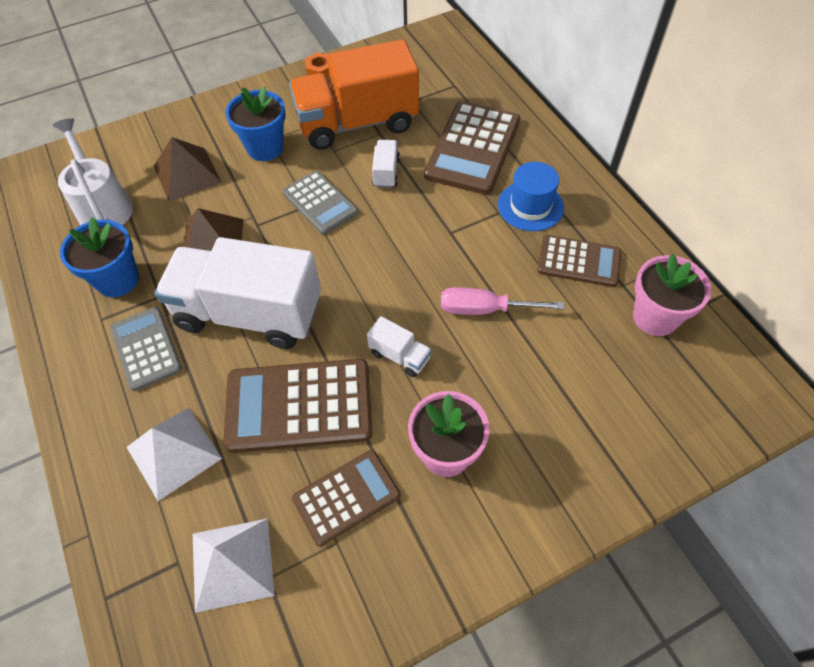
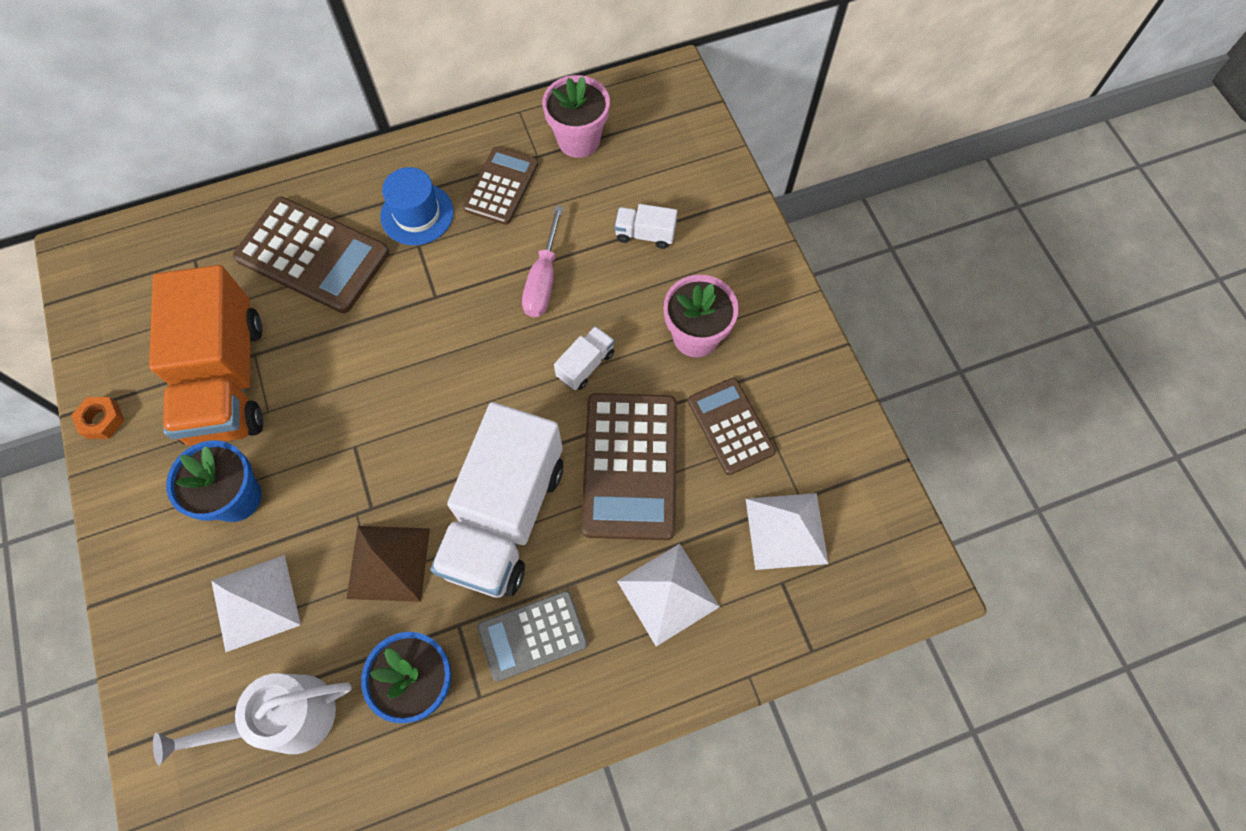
camera: 85 degrees left, 10 degrees up
(187, 174) = (255, 602): brown pyramid -> white pyramid
(320, 203) = (354, 432): grey calculator -> none
(386, 172) = (325, 353): white truck -> white truck (645, 234)

